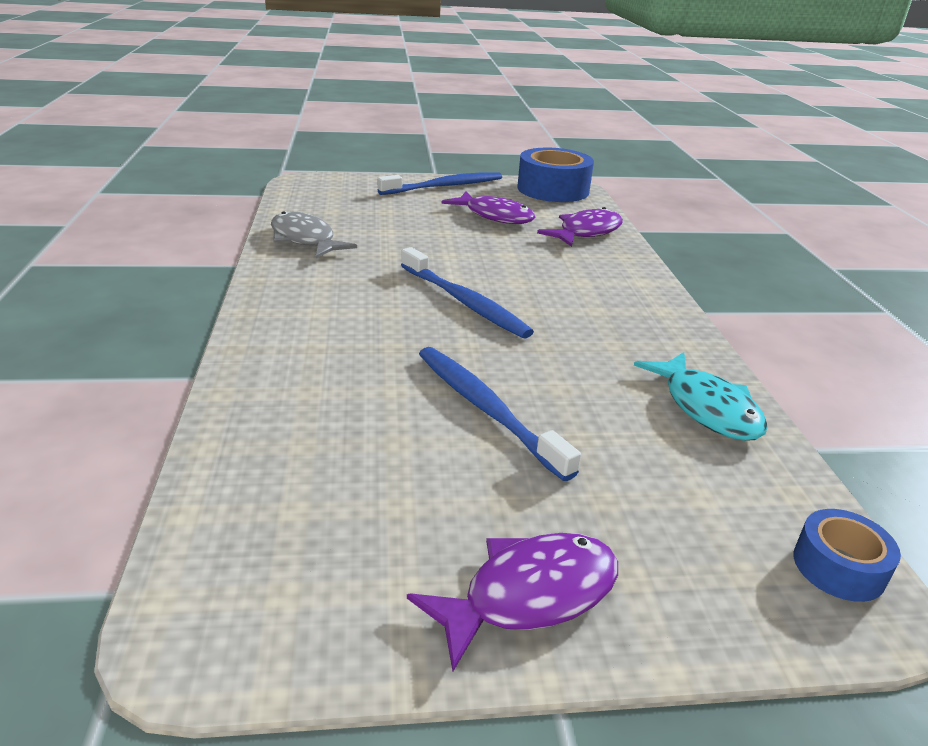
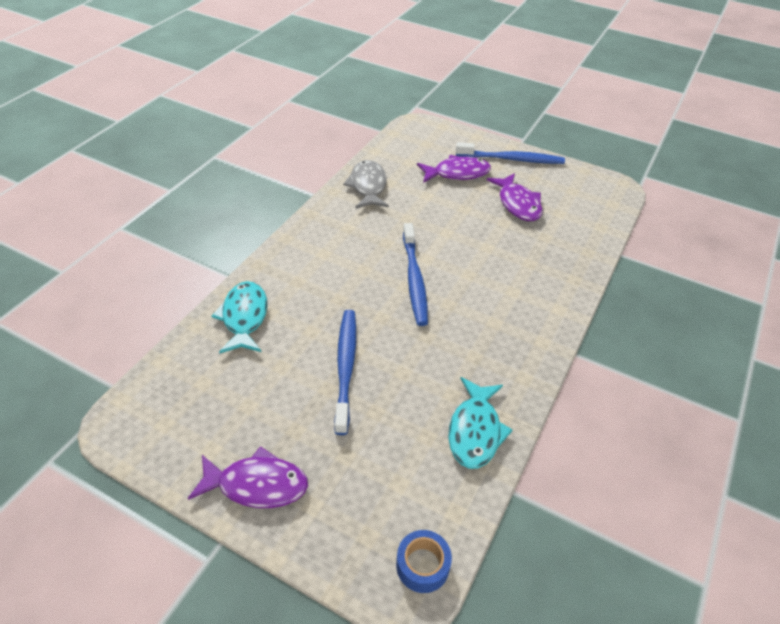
camera: 35 degrees right, 15 degrees up
(277, 410) = (244, 317): none -> turquoise fish
(553, 189) = (596, 188): blue tape -> none
(586, 232) = (571, 244): purple fish -> purple fish (457, 173)

